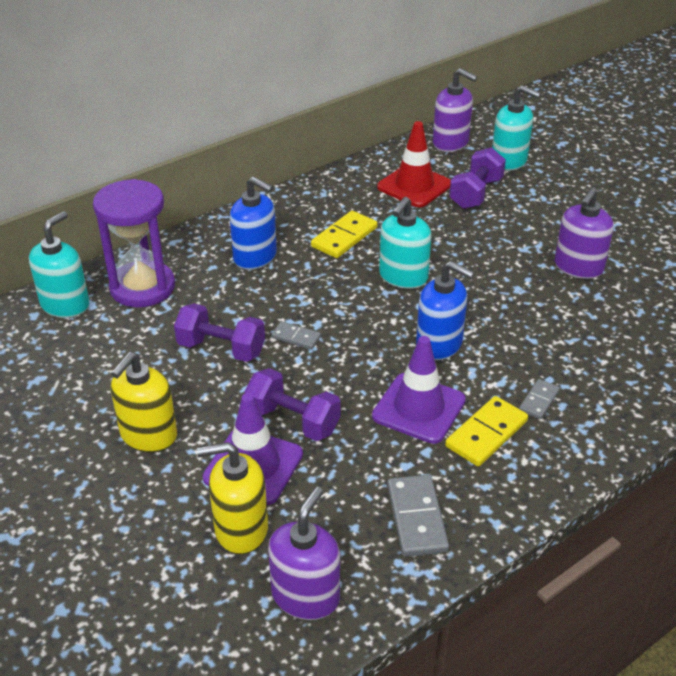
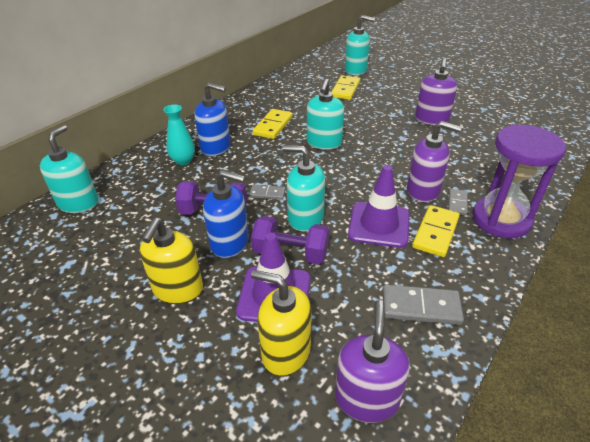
camera: 15 degrees left, 0 degrees up
(142, 287) = (138, 180): purple hourglass -> purple hourglass (501, 220)
(207, 269) = (183, 161): none -> turquoise vase
(240, 529) = (285, 352): yellow soap dispenser -> yellow soap dispenser turned 45 degrees clockwise
(330, 380) = (305, 218): none -> turquoise soap dispenser
(414, 186) = (304, 91): red traffic cone -> none
(416, 518) = (421, 307): grey domino -> grey domino turned 60 degrees counterclockwise
(439, 344) = (370, 180): blue soap dispenser -> blue soap dispenser (230, 243)
(451, 143) = (315, 66): purple soap dispenser -> purple soap dispenser (423, 191)
(475, 193) = (345, 89): purple dumbbell -> yellow domino

